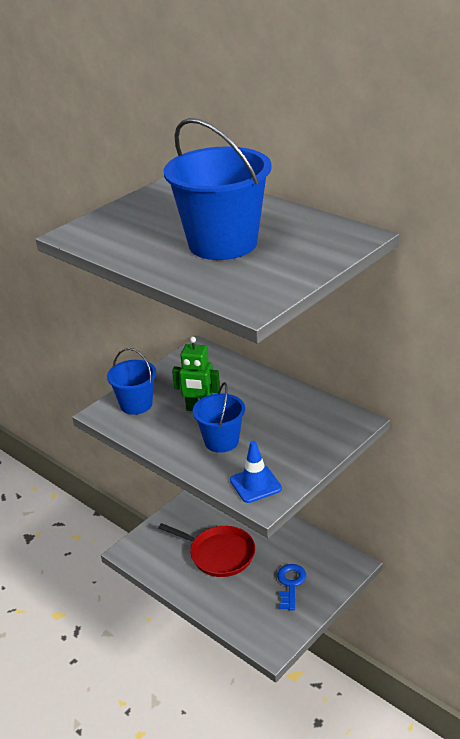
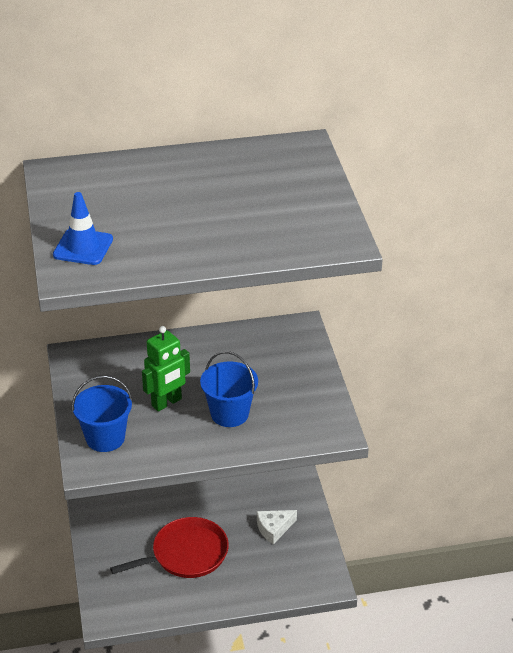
camera: 55 degrees left, 5 degrees up
(223, 243) = (219, 208): blue bucket -> none
(255, 484) = (309, 425): blue traffic cone -> blue traffic cone (83, 247)
(290, 584) = (274, 529): blue key -> white cheese

